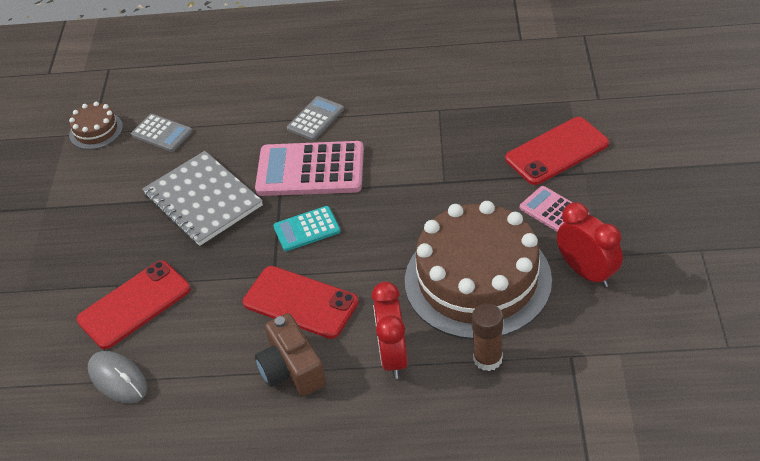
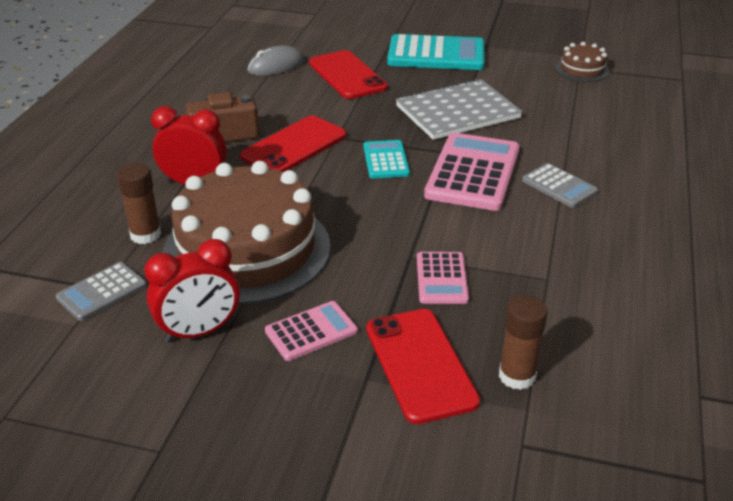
camera: 100 degrees right, 10 degrees down
(70, 242) = (436, 54): none -> turquoise calculator
(162, 133) = (566, 99): grey calculator -> grey calculator (102, 292)
(463, 159) = (442, 278): none -> pink calculator
(543, 108) = (517, 376): none -> brown glue stick

